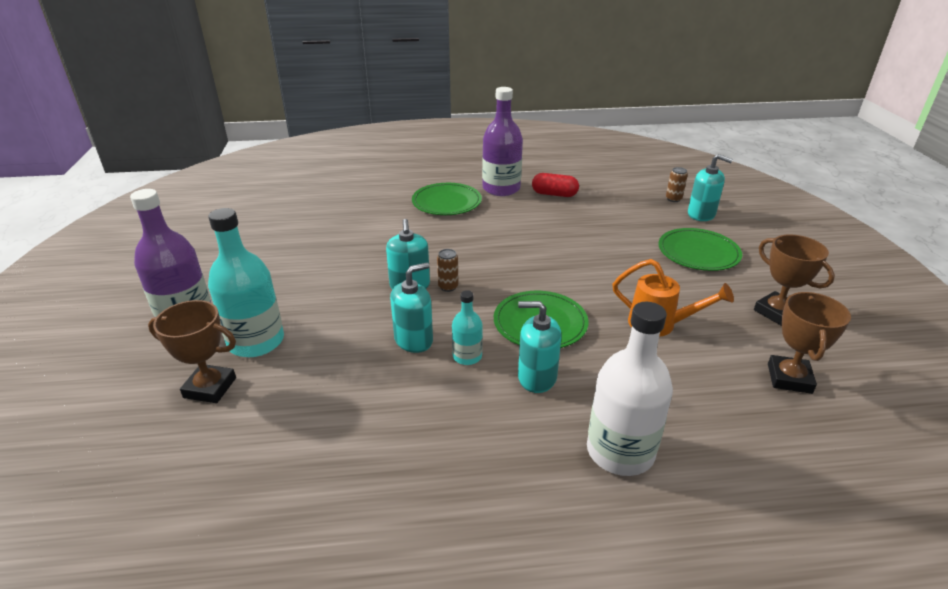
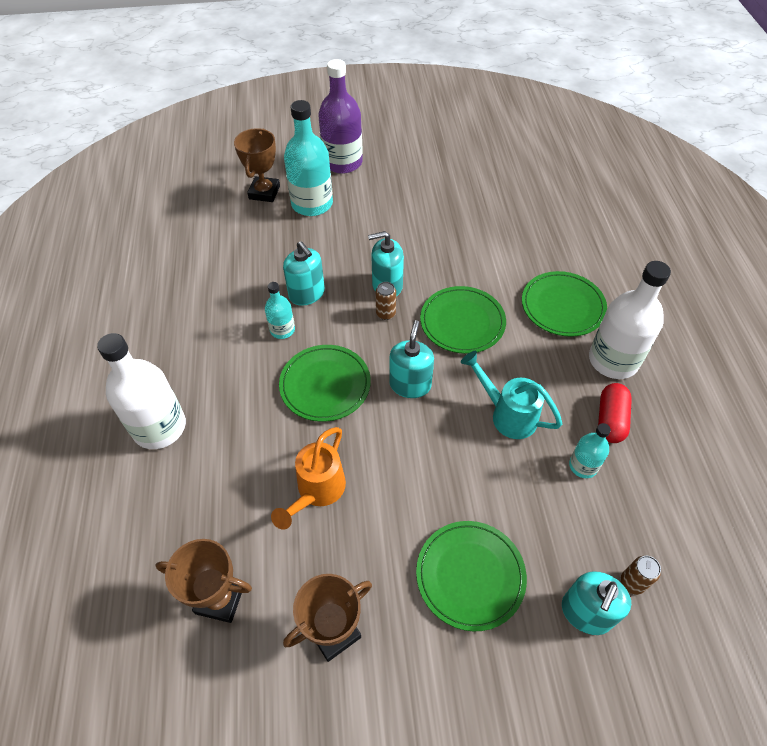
camera: 90 degrees right, 20 degrees up
(461, 246) = (462, 322): none -> green plate
(501, 188) = (613, 360): purple bottle -> white bottle
(537, 377) = (250, 377): turquoise soap dispenser -> turquoise soap dispenser (410, 384)
(557, 231) = (507, 414): none -> turquoise watering can
(595, 206) = (583, 466): none -> turquoise bottle

